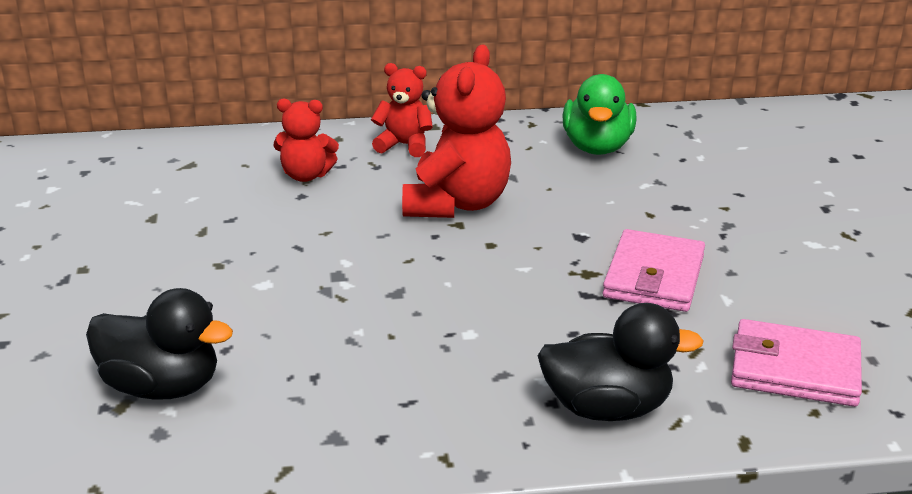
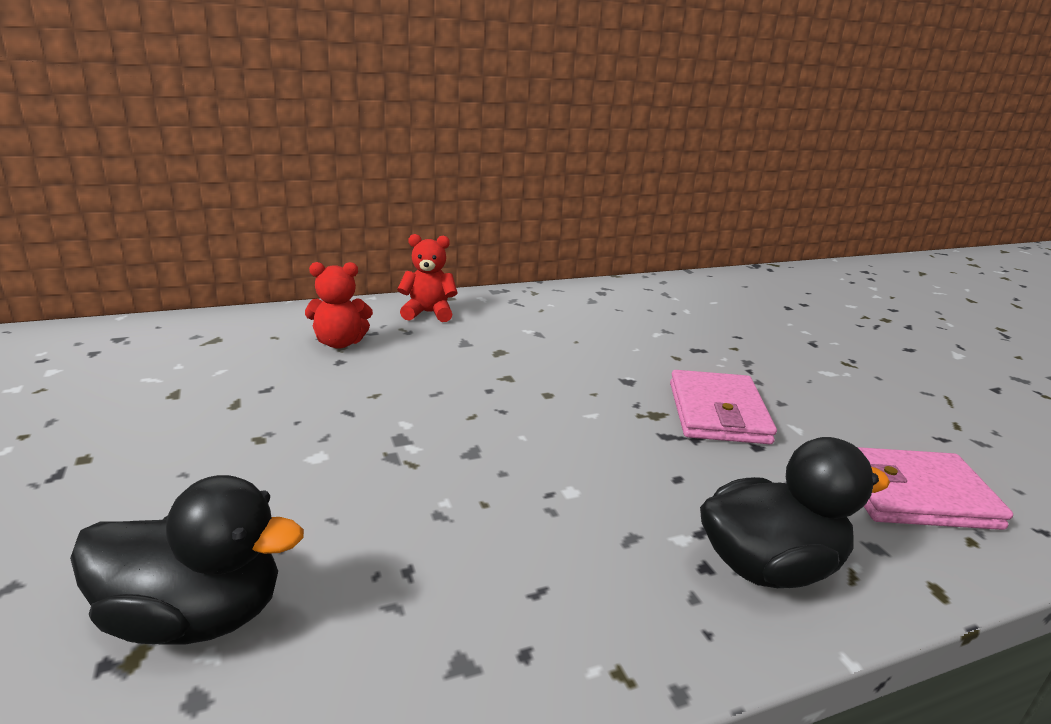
camera: 15 degrees left, 5 degrees down
(456, 204) = (498, 359): red teddy bear -> none
(597, 147) = (599, 307): green duck -> none

